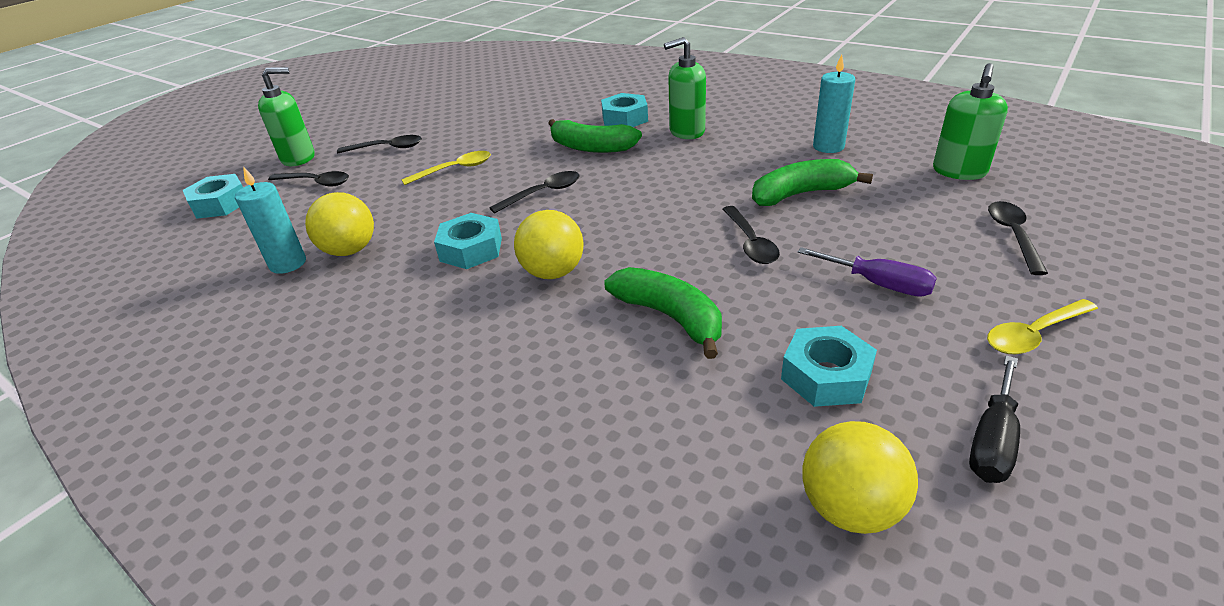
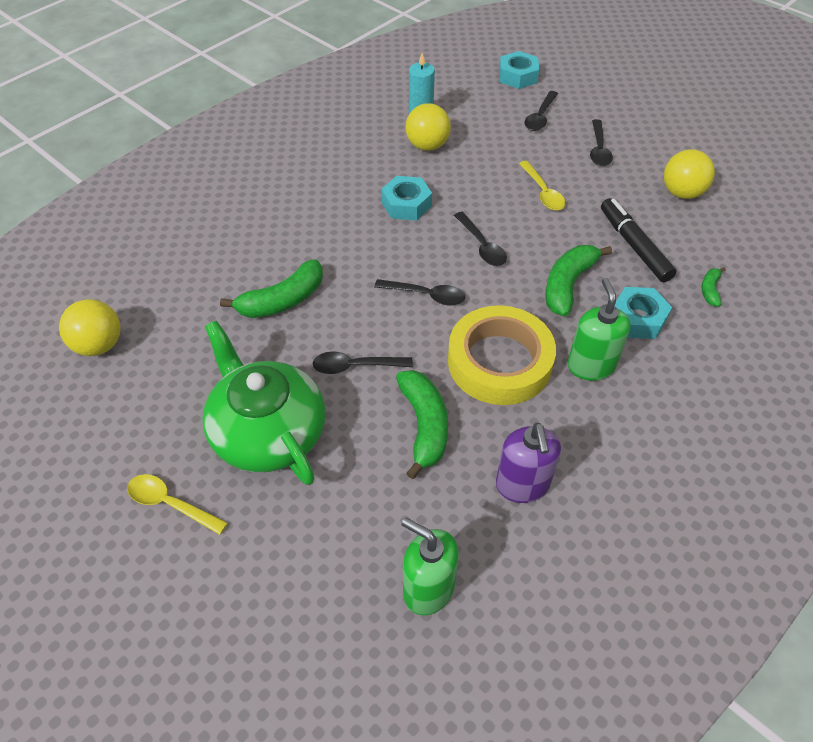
camera: 95 degrees right, 15 degrees up
(299, 158) = (590, 102): green soap dispenser -> none
(534, 125) = (634, 246): none -> black marker
(553, 272) = (359, 246): yellow ball -> yellow ball (681, 193)
(583, 97) = (710, 290): none -> green banana
(702, 168) = (499, 362): none -> yellow tape
(826, 375) = (191, 366): turquoise nut -> none
(828, 146) = (522, 485): turquoise candle -> purple soap dispenser
(878, 284) = (267, 431): purple screwdriver -> green teapot
(992, 440) = (103, 427): black screwdriver -> none
(1013, 236) = (293, 568): black spoon -> black spoon (426, 295)
(1034, 334) = (171, 504): yellow spoon -> yellow spoon turned 45 degrees counterclockwise

